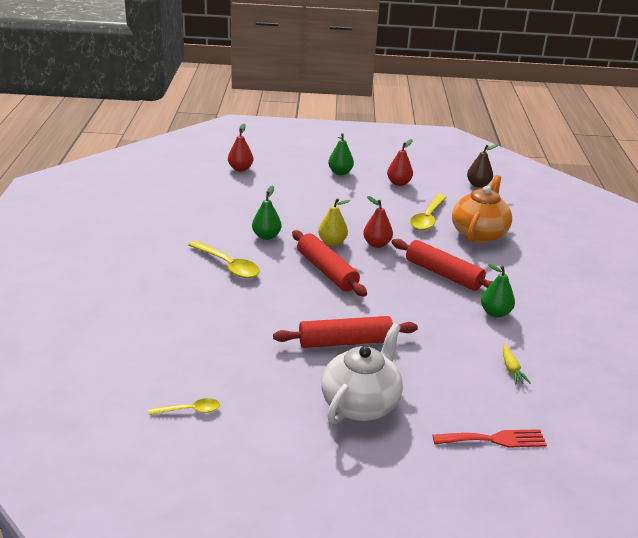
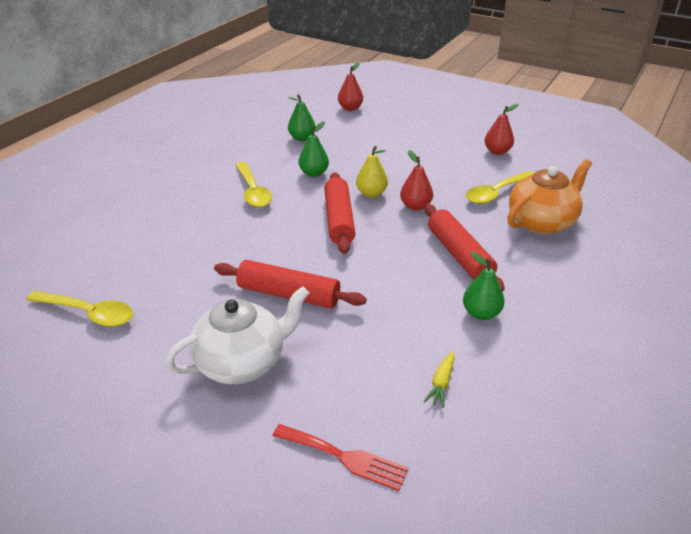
camera: 30 degrees right, 5 degrees up
(189, 410) = (88, 313): yellow spoon -> yellow spoon, size x1.71
(340, 172) = (444, 129): green pear -> green pear (302, 138)
(478, 185) = (589, 171): brown pear -> none

